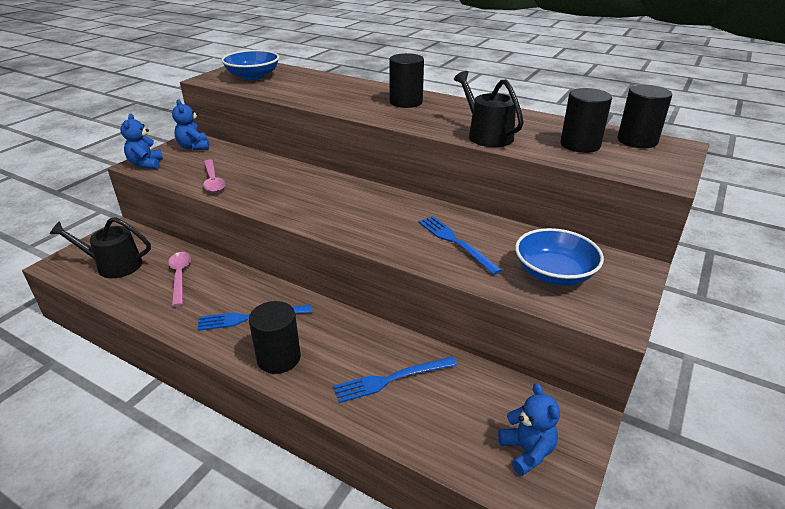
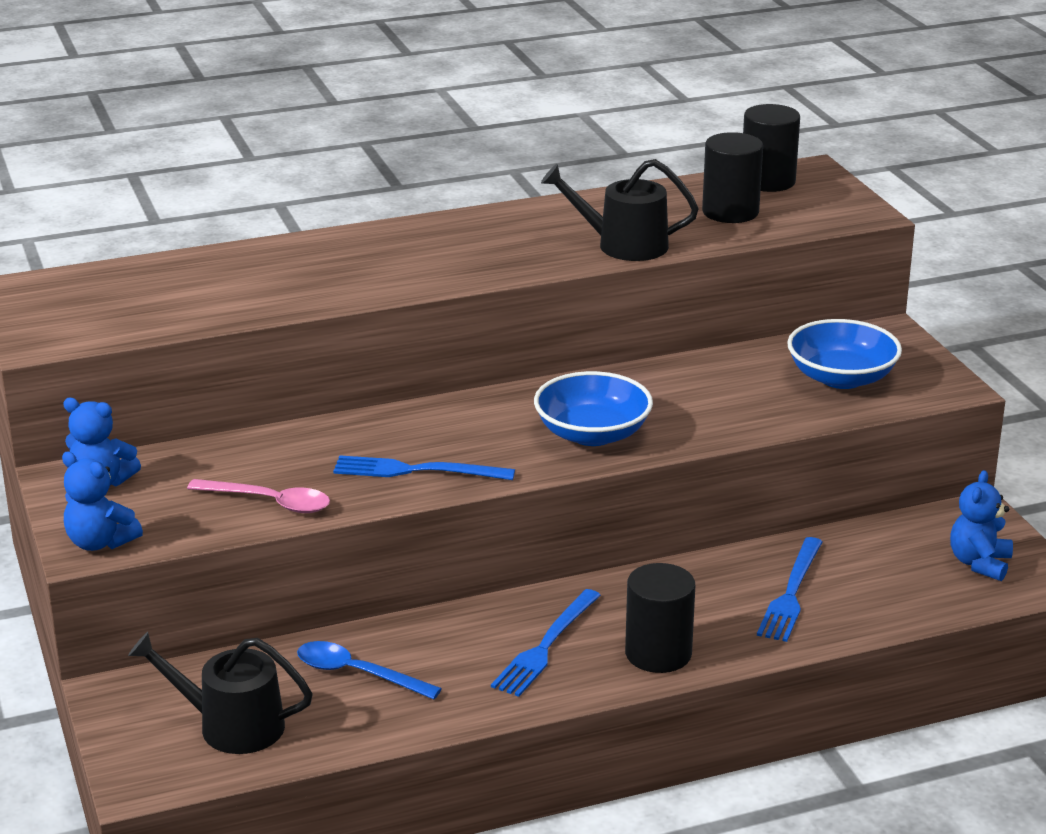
camera: 50 degrees left, 5 degrees down
(114, 265) = (231, 726): black watering can -> black watering can turned 60 degrees clockwise
(180, 276) = (357, 673): pink spoon -> blue spoon
(253, 76) = (102, 306): blue bowl -> blue bowl (592, 434)
(406, 102) = (431, 244): black cylinder -> none
(455, 242) = (706, 401): blue fork -> blue fork (417, 471)
(527, 451) = (979, 563): blue teddy bear -> blue teddy bear turned 90 degrees counterclockwise

